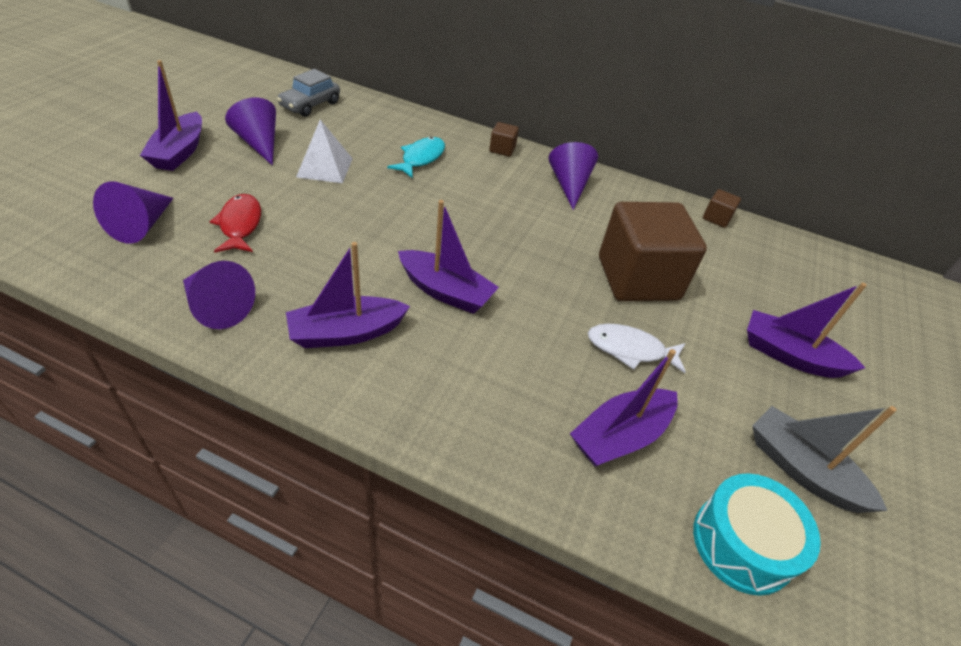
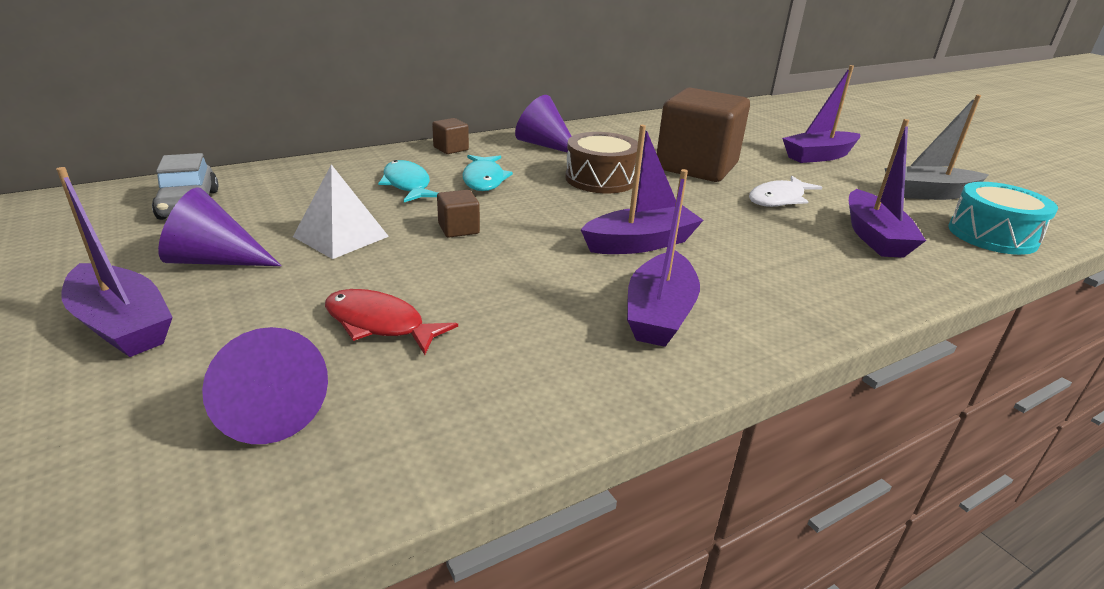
camera: 50 degrees left, 15 degrees down
(217, 307) = (536, 388): purple cone -> none
(468, 183) = (484, 179): none -> turquoise fish
(539, 235) = (600, 179): none -> brown drum
(716, 218) = (650, 119): brown cube -> brown cube (458, 229)

